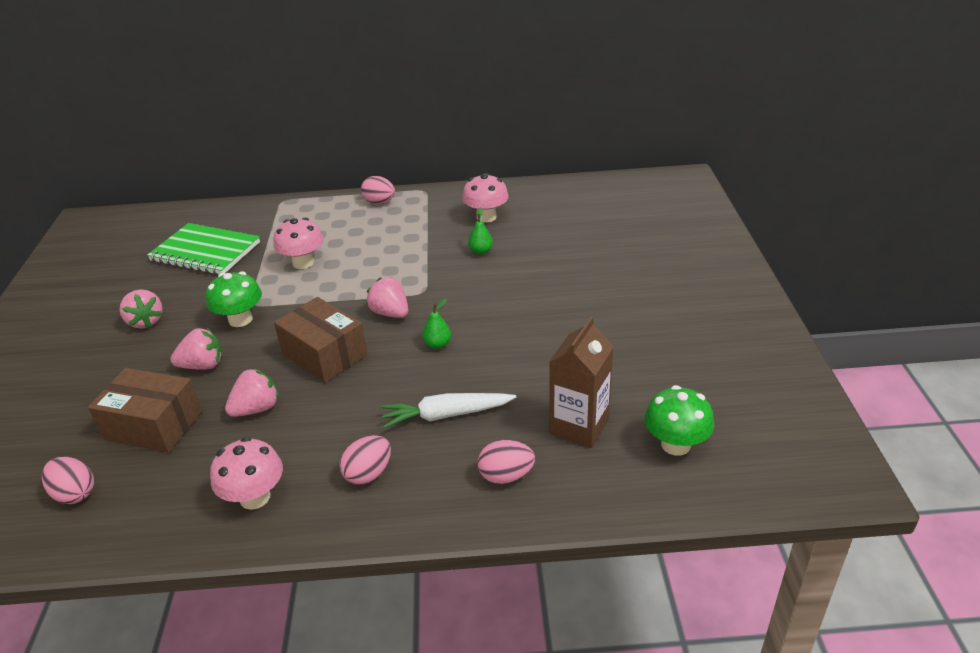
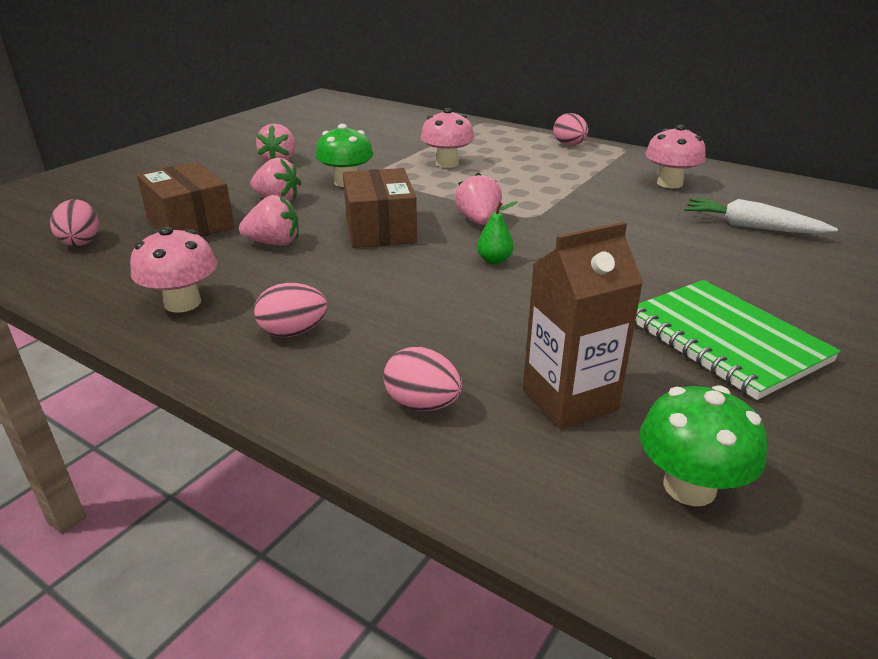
camera: 35 degrees right, 5 degrees down
(205, 252) = (380, 135): green notebook -> green notebook (724, 340)
(446, 415) = (428, 319): white carrot -> white carrot (751, 227)
(481, 251) = (631, 206): green pear -> none

